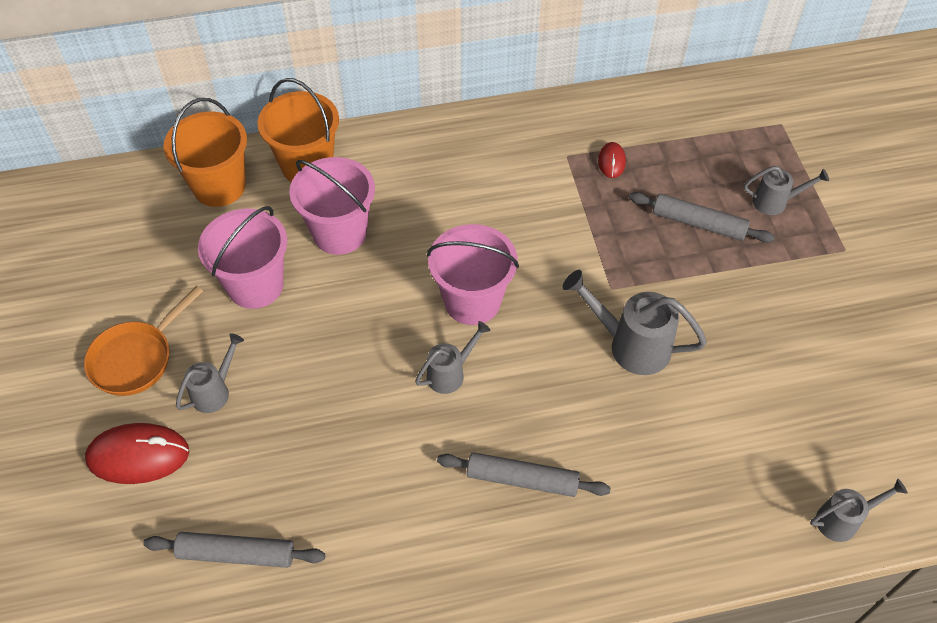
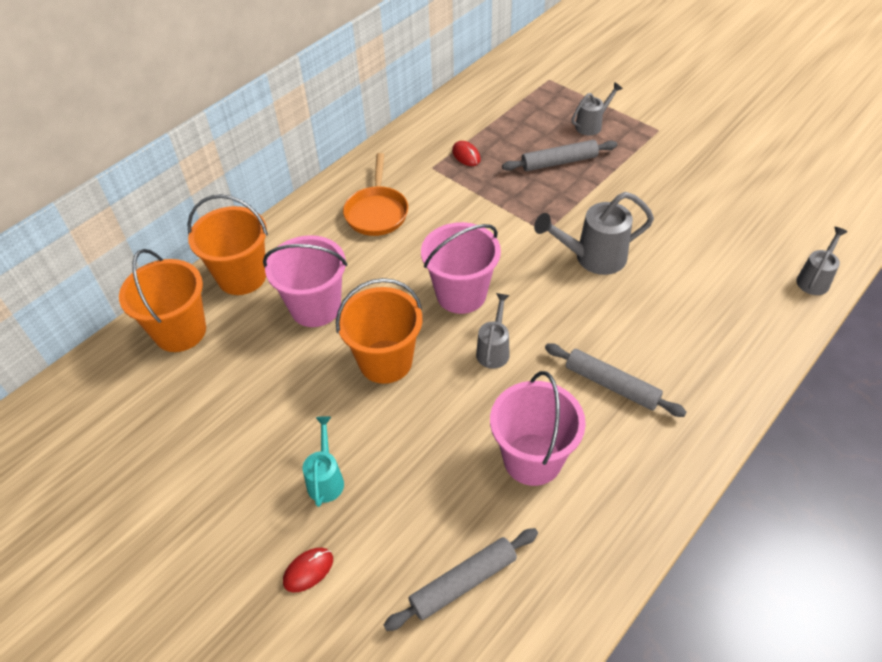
camera: 35 degrees left, 5 degrees down
(136, 358) = (232, 500): orange pan -> orange pan (377, 212)
(138, 456) = (308, 570): red mouse -> red mouse, size x0.53
(214, 391) = (326, 479): grey watering can -> turquoise watering can
(255, 285) = (283, 383): pink bucket -> pink bucket (532, 459)
(351, 321) = (385, 361): none -> orange bucket
(522, 479) = (611, 385): grey rolling pin -> grey rolling pin turned 60 degrees clockwise

